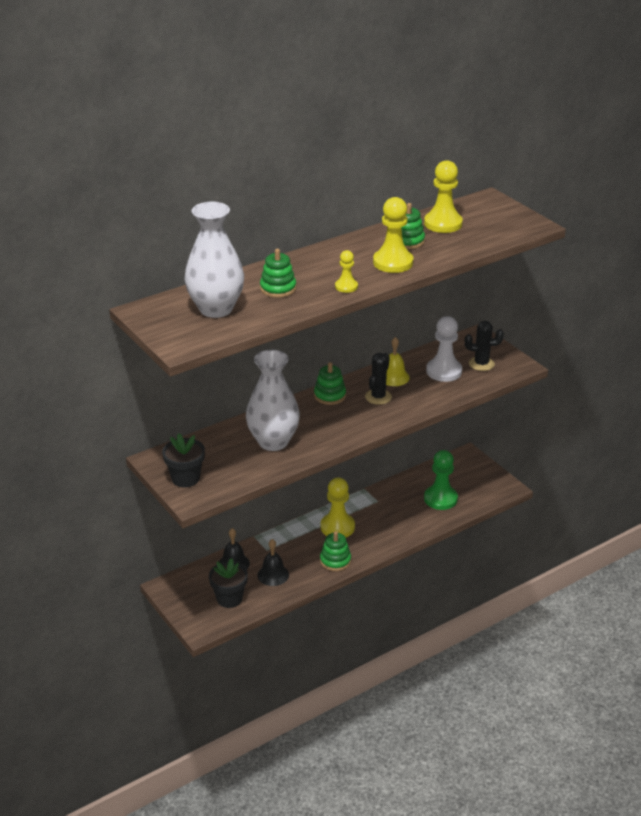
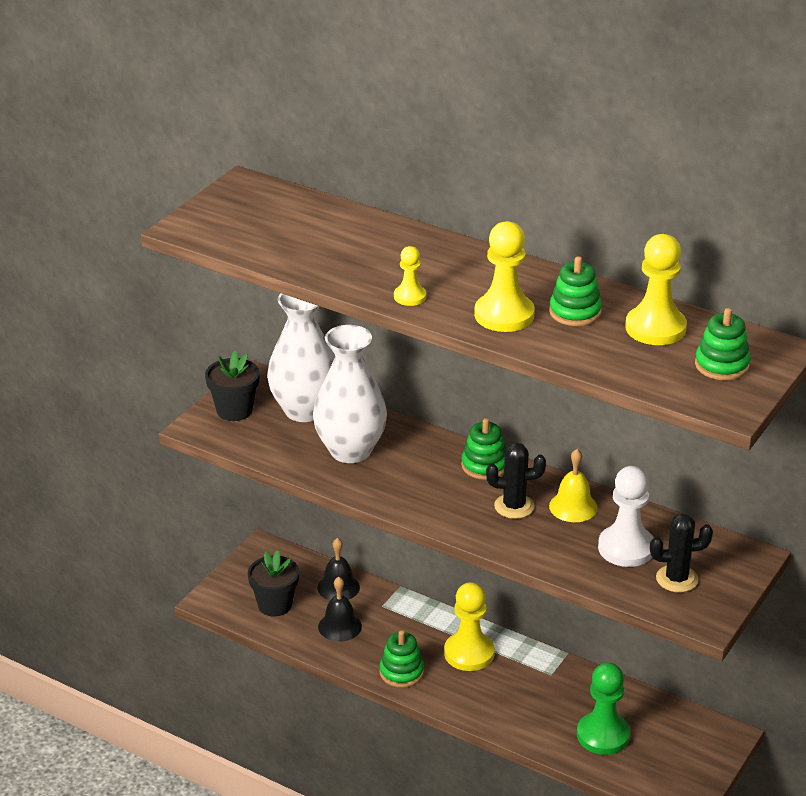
camera: 65 degrees right, 0 degrees up
(216, 309) = (284, 226): white vase -> white vase (304, 410)
(278, 288) = (365, 252): green stacking toy -> green stacking toy (722, 365)
(481, 364) = (677, 579): black cactus -> black cactus turned 75 degrees counterclockwise

